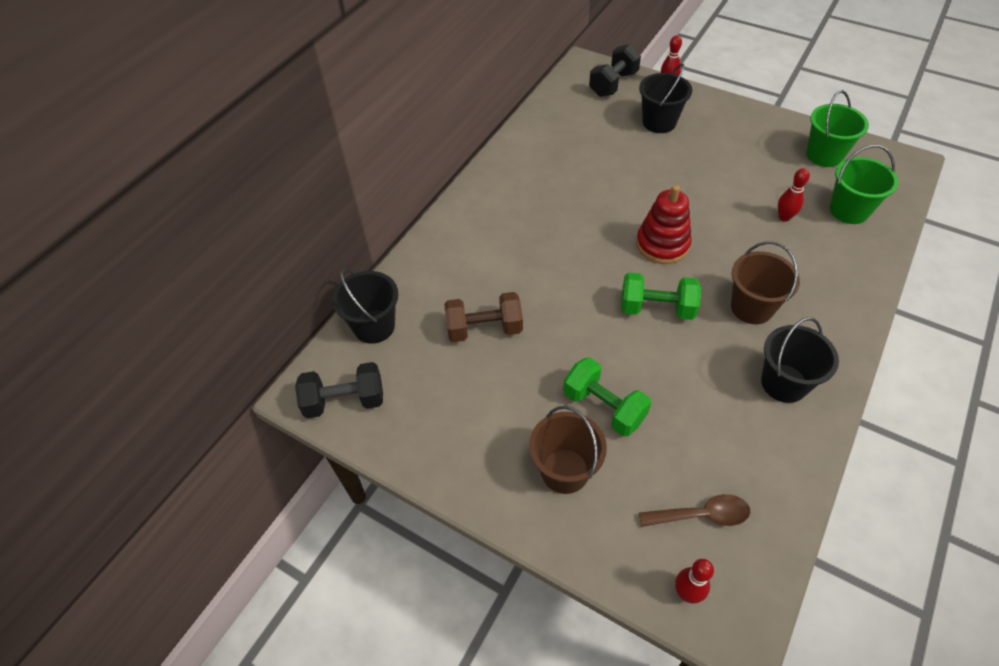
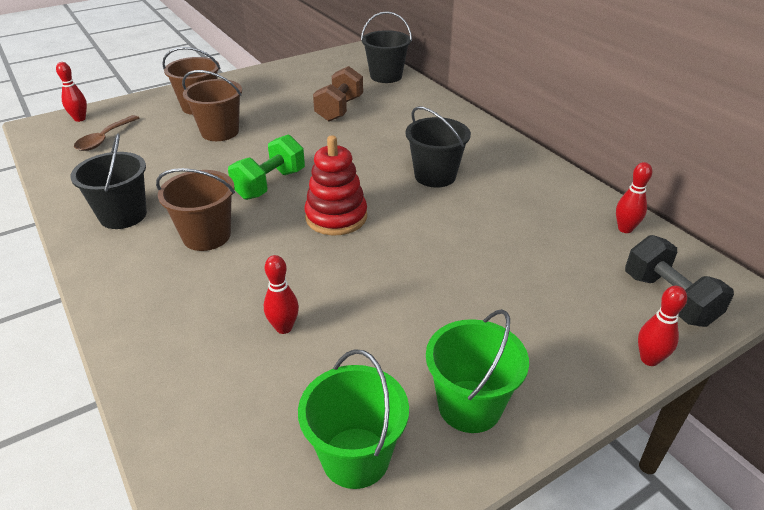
camera: 115 degrees right, 15 degrees down
(345, 401) = (336, 59): black dumbbell -> none
(555, 108) = (625, 229): none -> red bowling pin
(604, 407) = (220, 132): green dumbbell -> brown bucket
(659, 122) = (549, 305): black bucket -> black bucket (435, 176)
(849, 210) = (232, 403): green bucket -> green bucket (469, 406)

